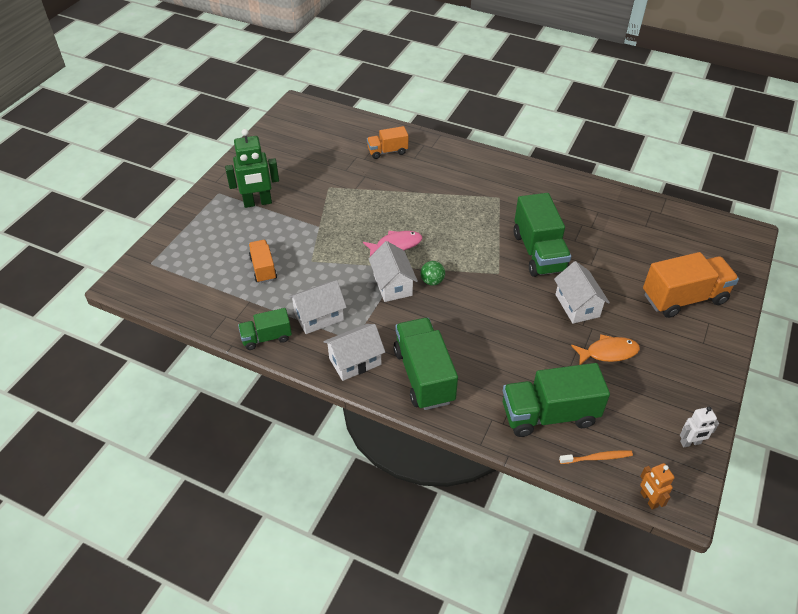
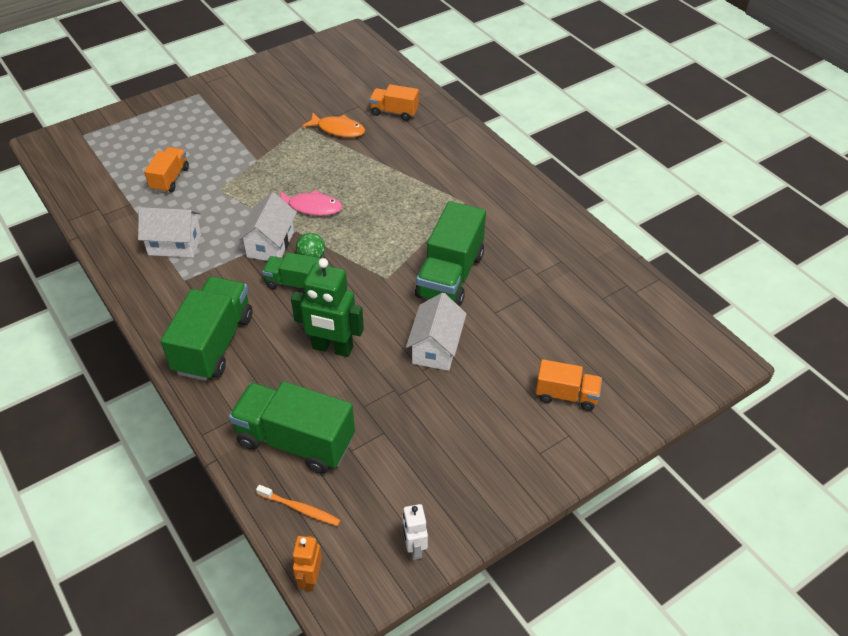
camera: 30 degrees right, 0 degrees up
(257, 203) = (223, 116): green robot -> green robot (332, 348)
(266, 338) = (112, 243): green truck -> green truck (294, 283)
(355, 361) = (166, 300): white house -> none
(608, 352) = (420, 411): orange fish -> orange fish (338, 130)
(684, 298) = (566, 395): orange truck -> orange truck, size x0.57
(690, 443) = (414, 548): white robot -> white robot turned 60 degrees clockwise

